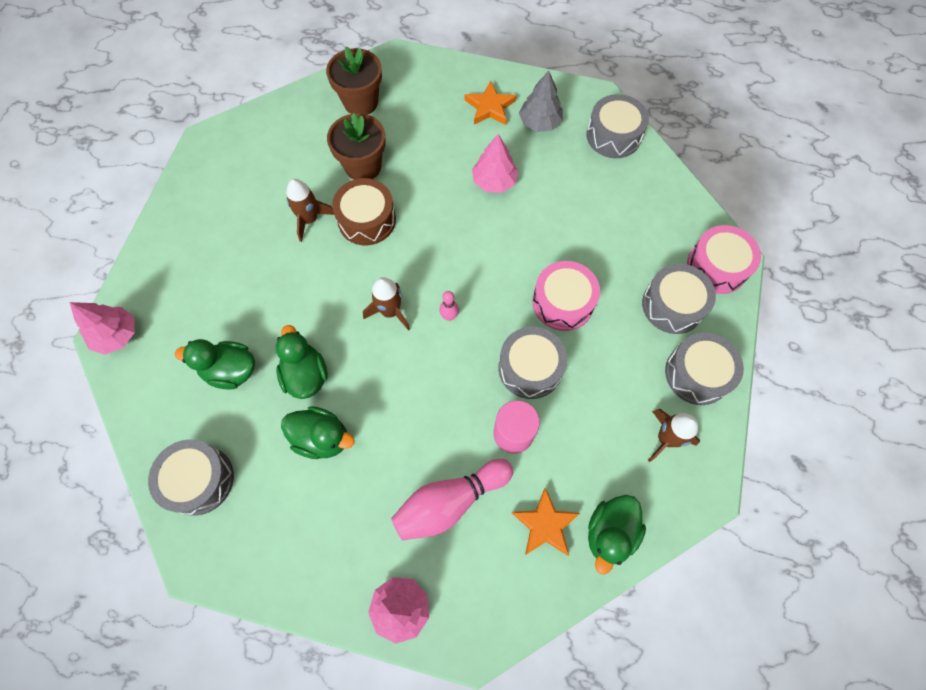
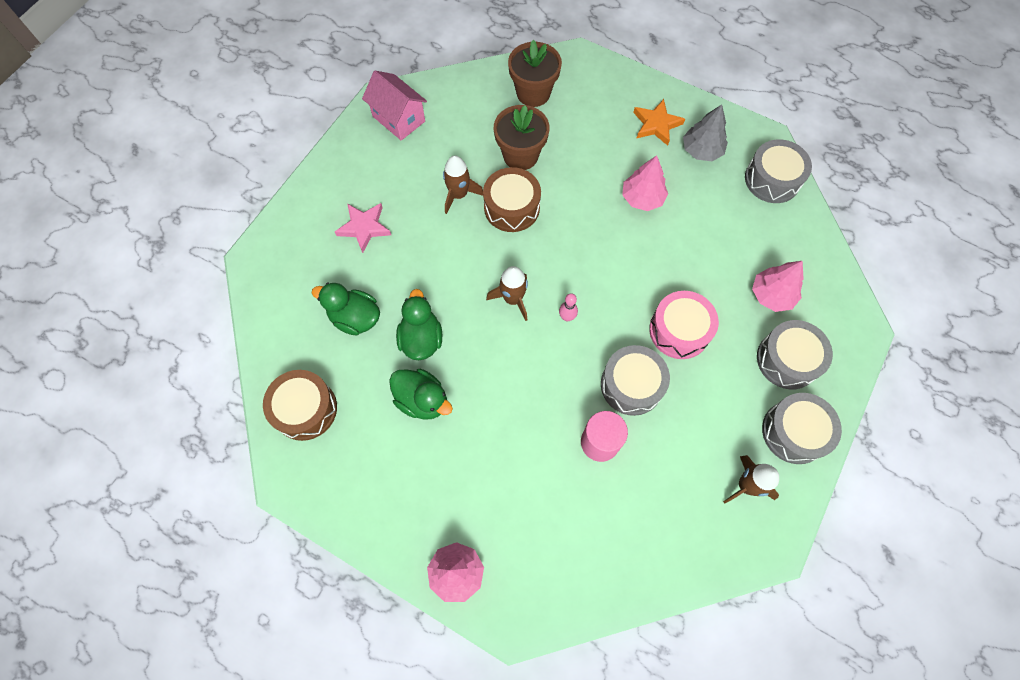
camera: 15 degrees right, 0 degrees up
(116, 335) = (263, 260): pink tree -> pink tree (771, 295)
(199, 480) = (305, 409): grey drum -> brown drum
(218, 275) = (364, 227): none -> pink star
(229, 156) = (399, 119): none -> pink house
(450, 502) = (525, 489): pink bowling pin -> none
(545, 525) = (608, 534): orange star -> none
(610, 533) = (668, 559): green duck -> none
(717, 267) = (842, 333): pink drum -> none

